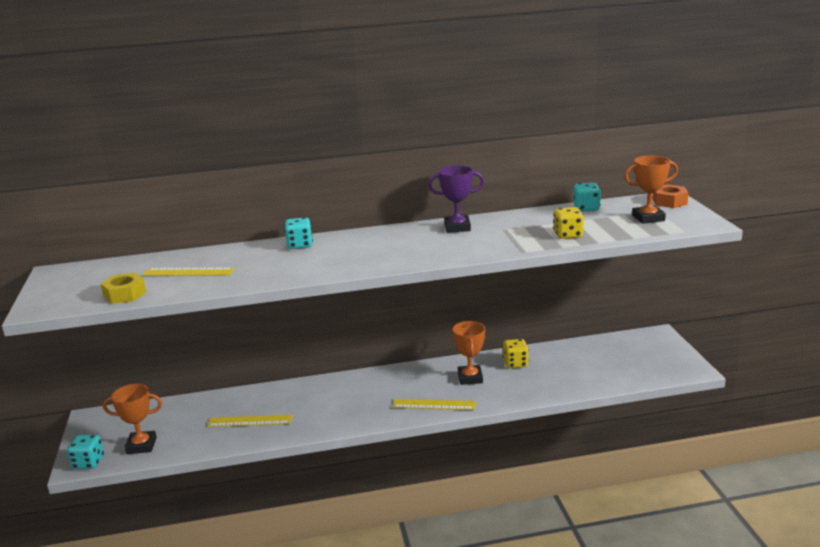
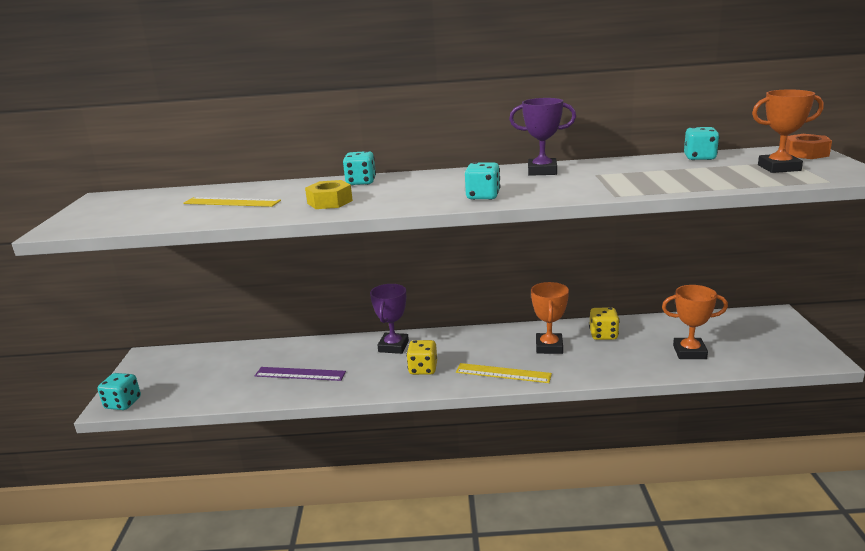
camera: 10 degrees right, 0 degrees up
(125, 294) = (153, 220): yellow nut -> yellow nut (329, 202)
(141, 446) = (182, 390): orange trophy -> orange trophy (689, 352)
(250, 421) = (300, 374): yellow ruler -> purple ruler
(330, 389) = (393, 346): none -> purple trophy
(413, 257) = (483, 196): none -> turquoise dice
(568, 235) = (675, 181): yellow dice -> yellow dice (423, 369)

